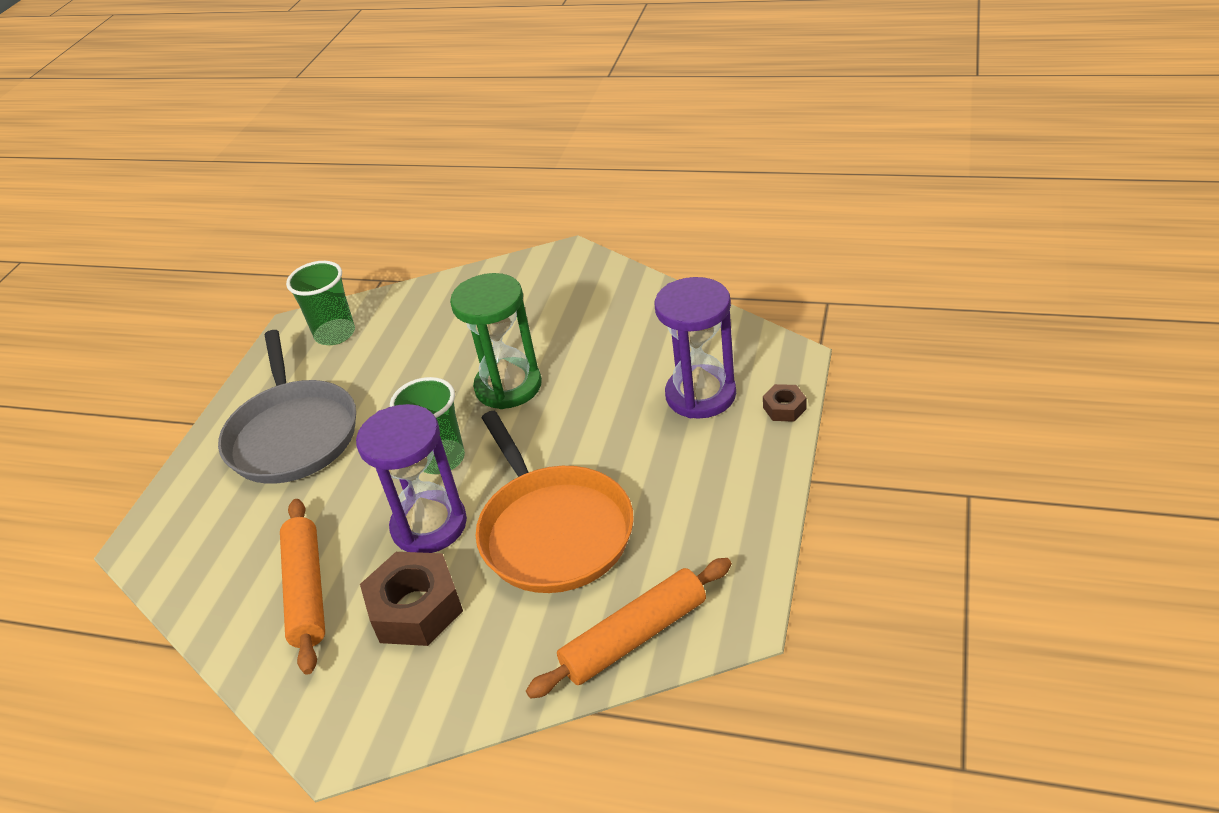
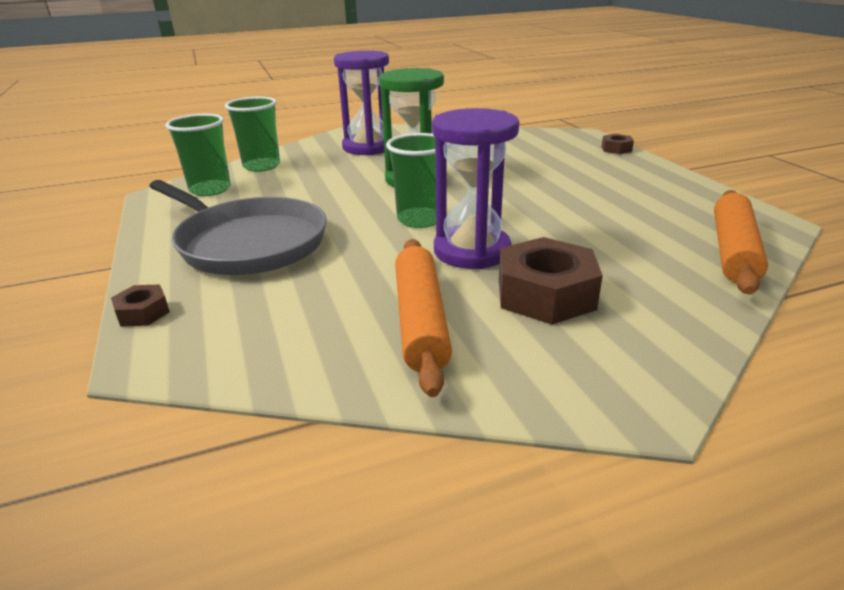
camera: 40 degrees left, 10 degrees down
(169, 493) = (143, 313): none -> brown nut
(307, 591) = (421, 320): orange rolling pin -> orange rolling pin turned 45 degrees clockwise
(408, 305) = (261, 166): none -> green cup
(553, 531) = (575, 225): orange pan -> none
(700, 395) = (557, 155): purple hourglass -> purple hourglass (368, 147)

